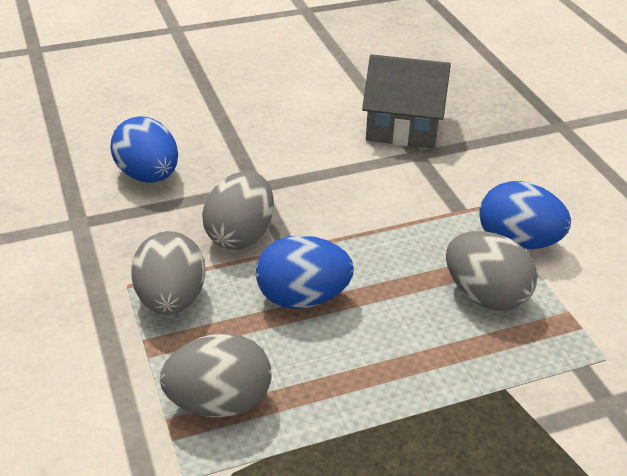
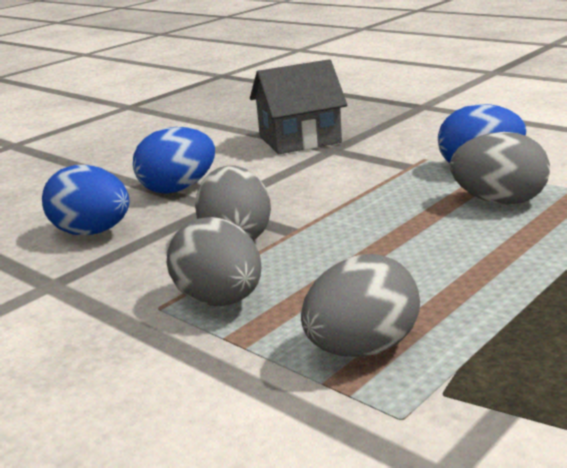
camera: 25 degrees left, 15 degrees down
(302, 298) = (348, 255): blue egg -> blue egg (178, 189)

